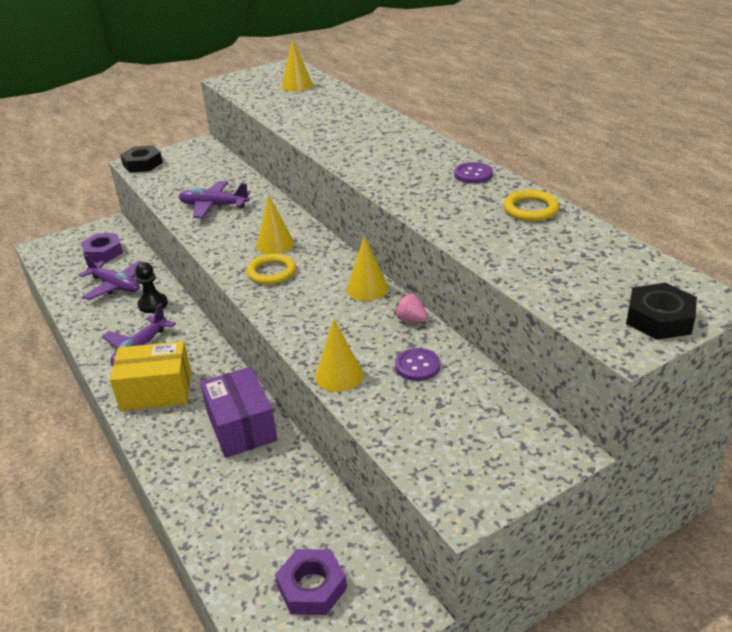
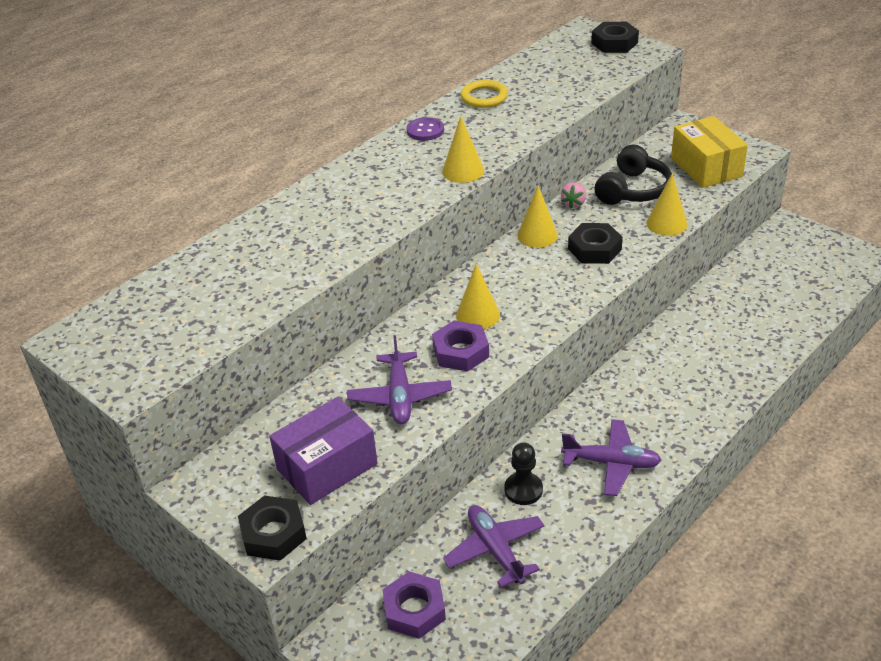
camera: 105 degrees left, 5 degrees up
(115, 285) = (495, 550): purple plane -> purple plane turned 45 degrees counterclockwise
(156, 390) = (667, 422): yellow box -> yellow box (706, 167)
(241, 426) = (680, 345): purple box -> purple box (327, 467)
(271, 272) = (534, 301): yellow ring -> none
(297, 85) = (164, 304): yellow cone -> yellow cone (463, 171)
(312, 587) = (802, 265): purple nut -> purple nut (460, 352)
(324, 318) = (594, 249): none -> black nut
(417, 366) = (633, 190): purple button -> black headphones

